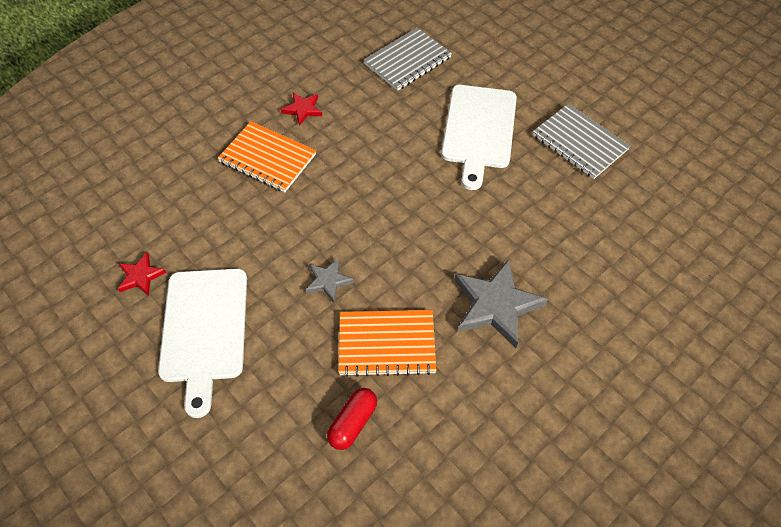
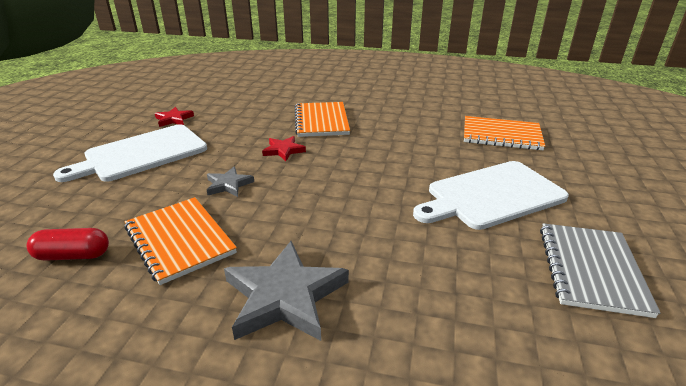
camera: 55 degrees right, 25 degrees down
(303, 110) = (383, 116): red star -> red star (283, 150)
(407, 61) = (501, 135): grey notebook -> orange notebook

